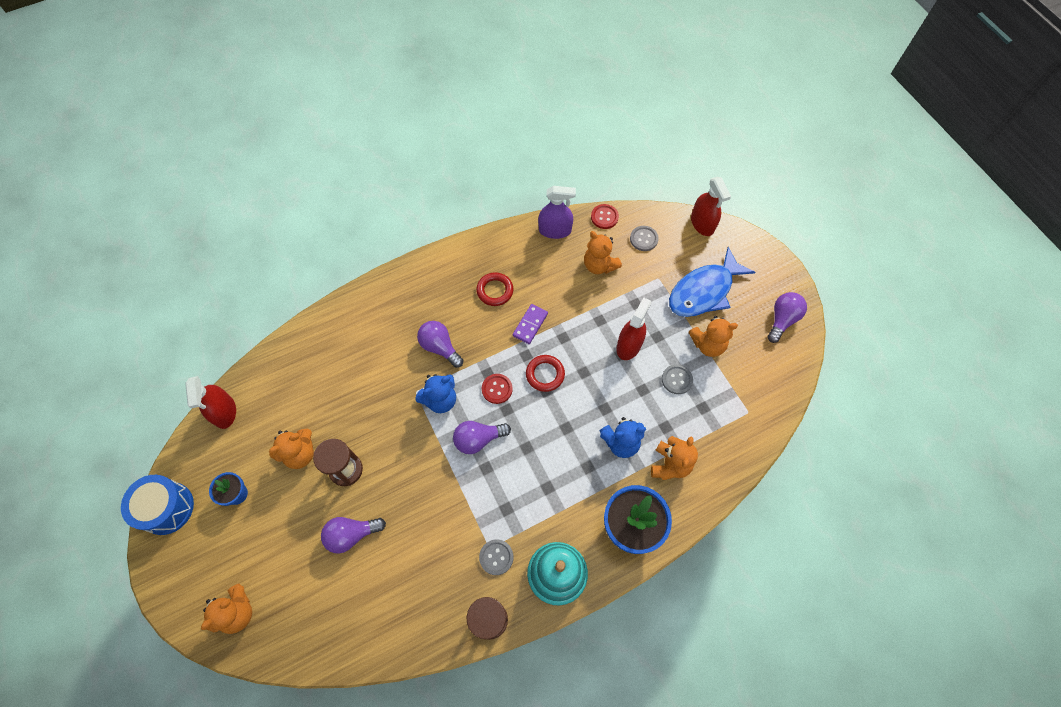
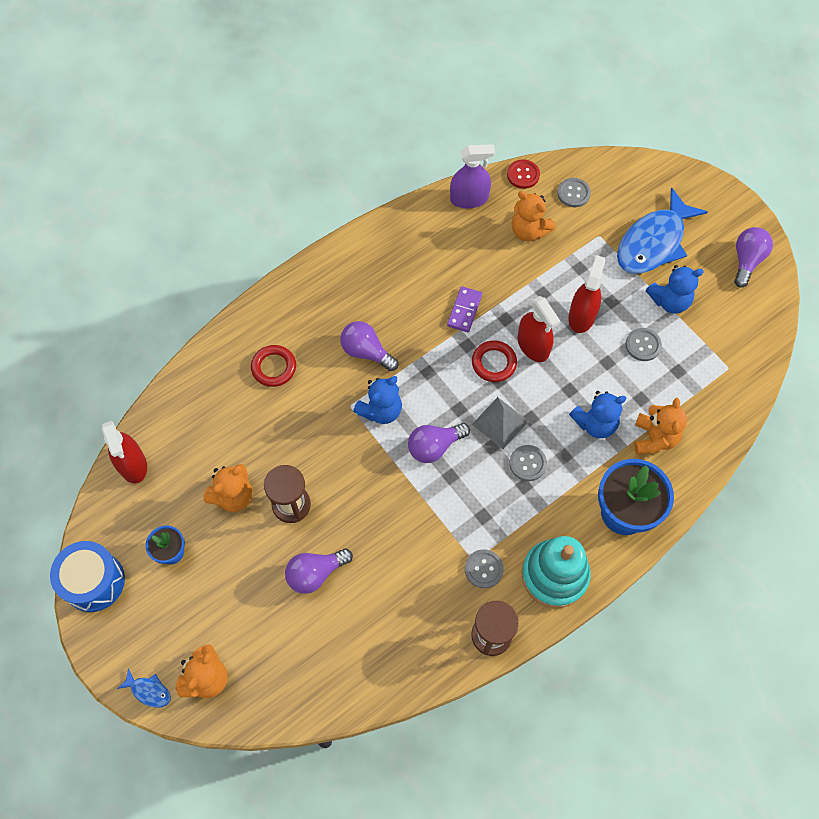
camera: 10 degrees left, 0 degrees up
(186, 614) = (149, 691): none -> blue fish
(495, 291) = (415, 278): red ring -> red ring (274, 367)
(497, 389) = (443, 388): red button -> none
(539, 427) = (500, 422): none -> grey pyramid
(555, 468) = (527, 463): none -> grey button
(702, 223) = (636, 166): red spray bottle -> red spray bottle (533, 346)
(708, 344) = (669, 301): orange teddy bear -> blue teddy bear

